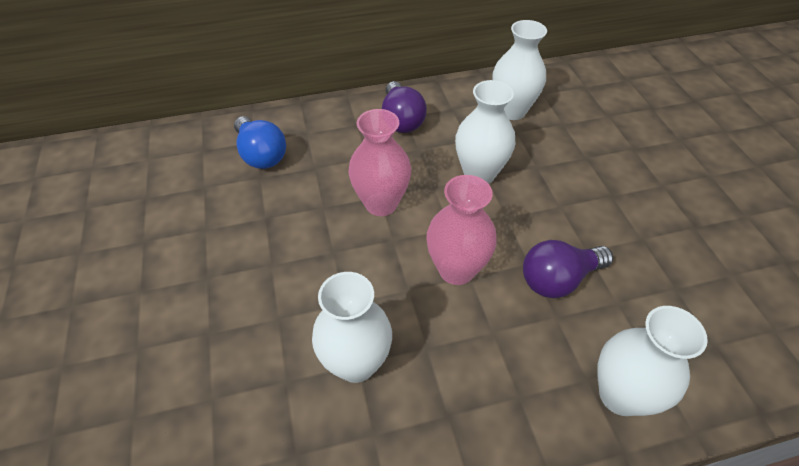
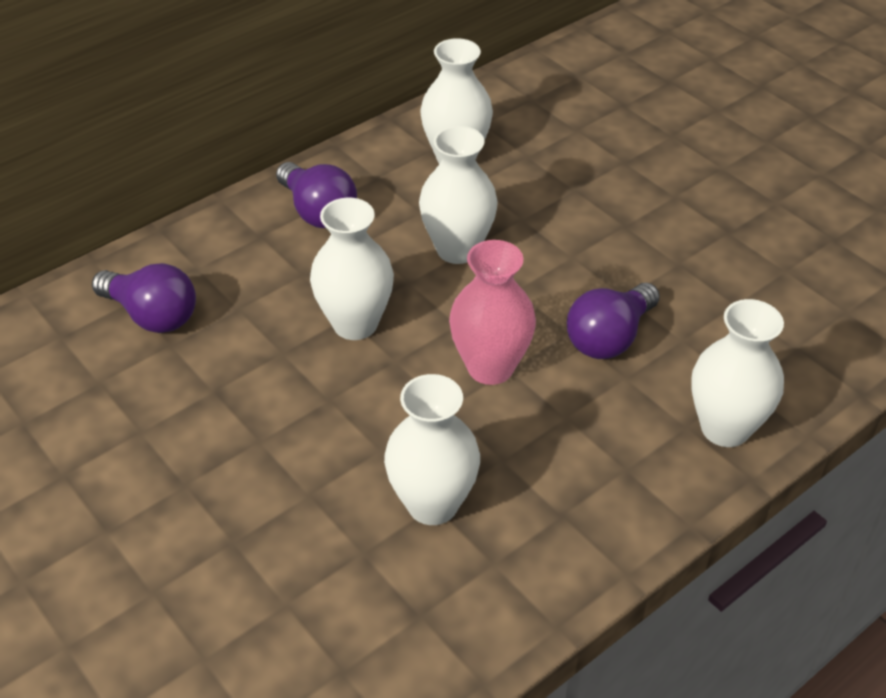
camera: 25 degrees left, 5 degrees down
(261, 154) = (152, 315): blue light bulb -> purple light bulb
(381, 203) = (355, 324): pink vase -> white vase

